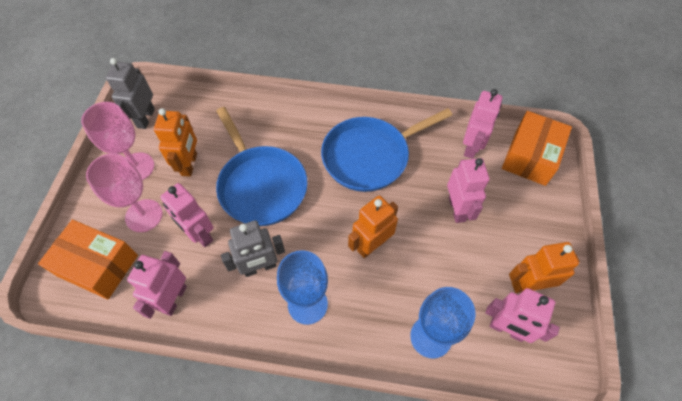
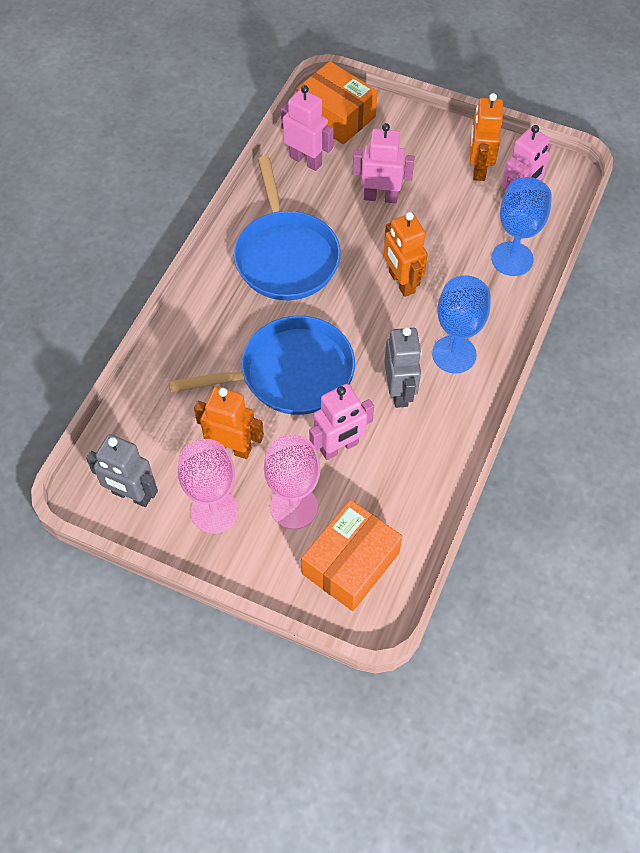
camera: 75 degrees left, 0 degrees up
(174, 299) = (416, 482): pink robot -> none

